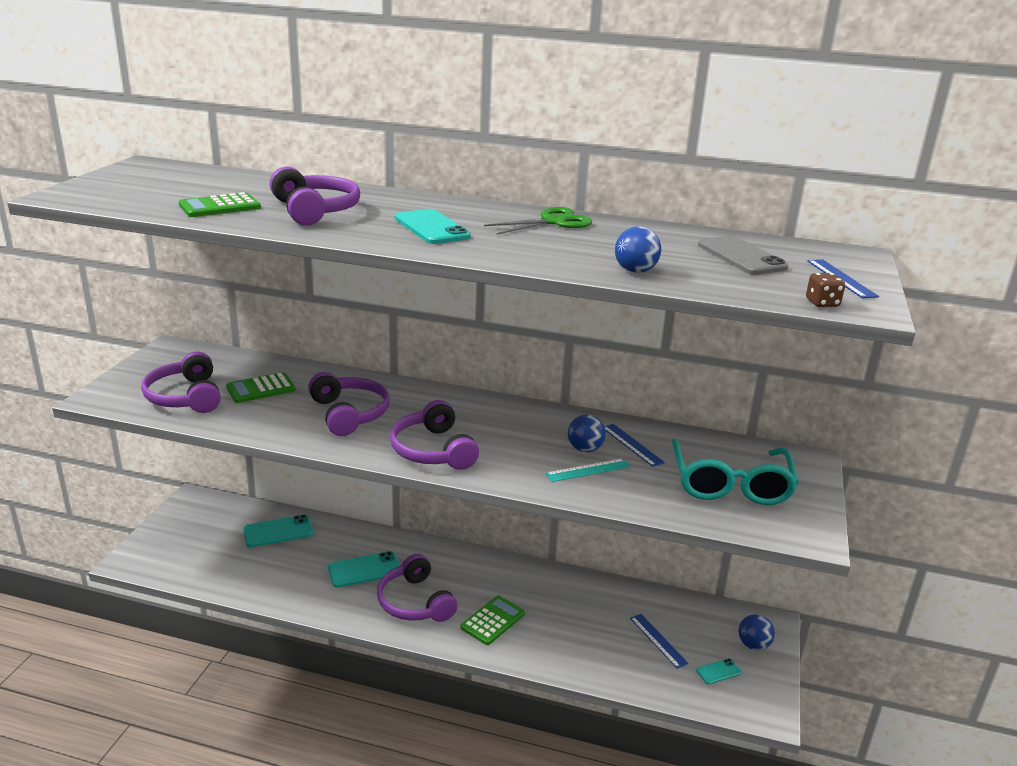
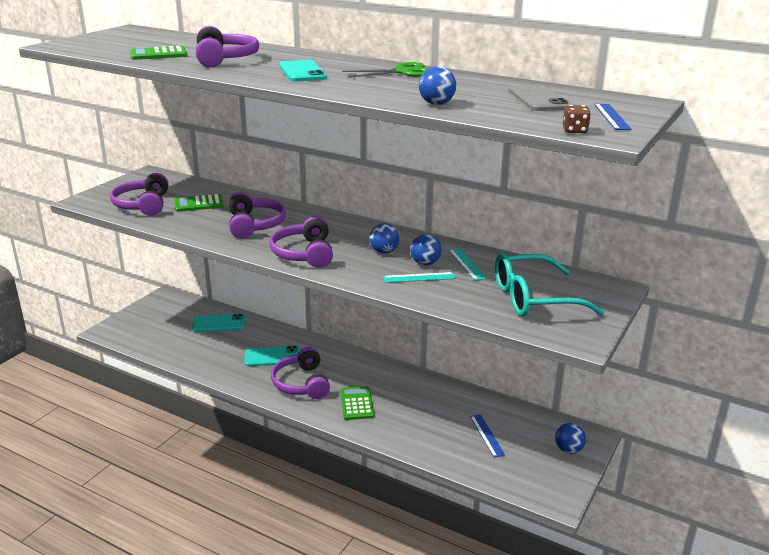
camera: 15 degrees right, 0 degrees up
(492, 620) = (357, 403): green calculator -> green calculator turned 60 degrees counterclockwise
(528, 437) = (384, 251): none -> blue ball
(632, 445) = (466, 264): blue ruler -> turquoise ruler
(718, 671) = (528, 464): turquoise phone -> none
(730, 484) = (533, 298): turquoise glasses -> turquoise glasses turned 60 degrees clockwise

